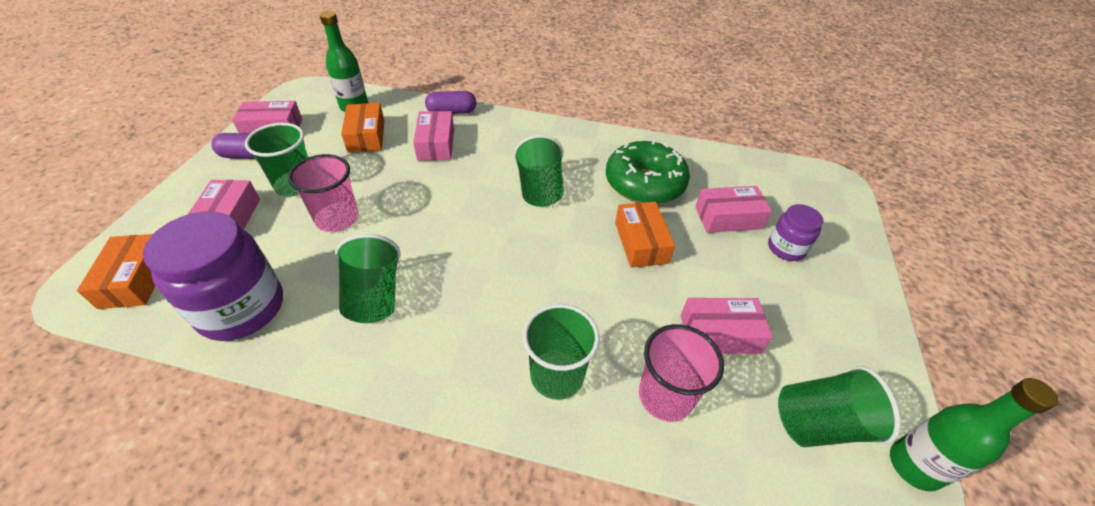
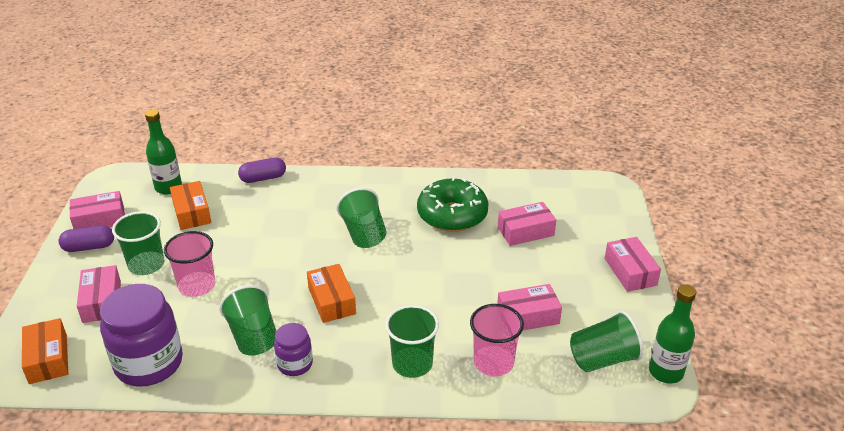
camera: 10 degrees left, 10 degrees down
(436, 144) = (259, 210): pink box -> pink box (630, 272)
(641, 242) = (457, 262): orange box -> orange box (332, 301)
(786, 248) = (573, 247): purple jar -> purple jar (295, 364)

